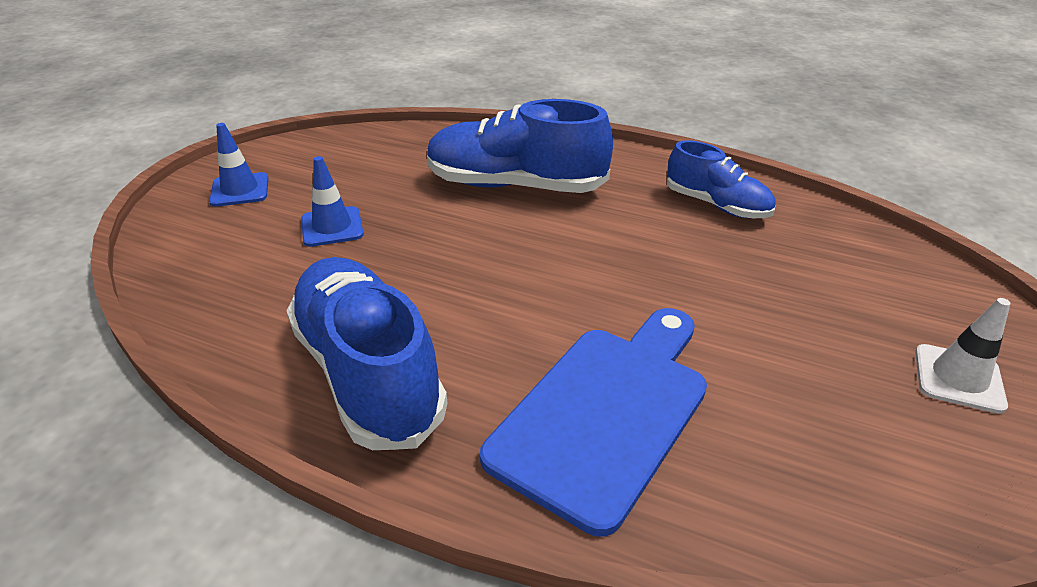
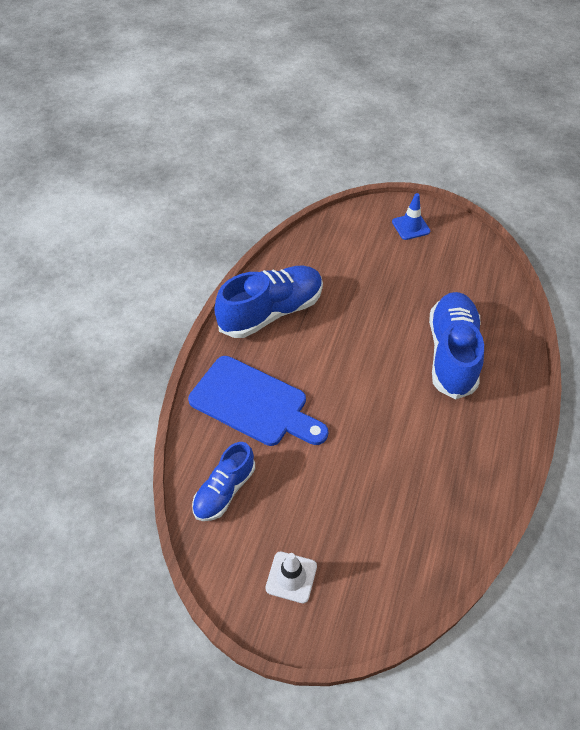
camera: 85 degrees right, 15 degrees up
(332, 227) = (383, 274): blue traffic cone -> none
(716, 205) = (457, 473): blue shoe -> blue shoe (224, 490)

